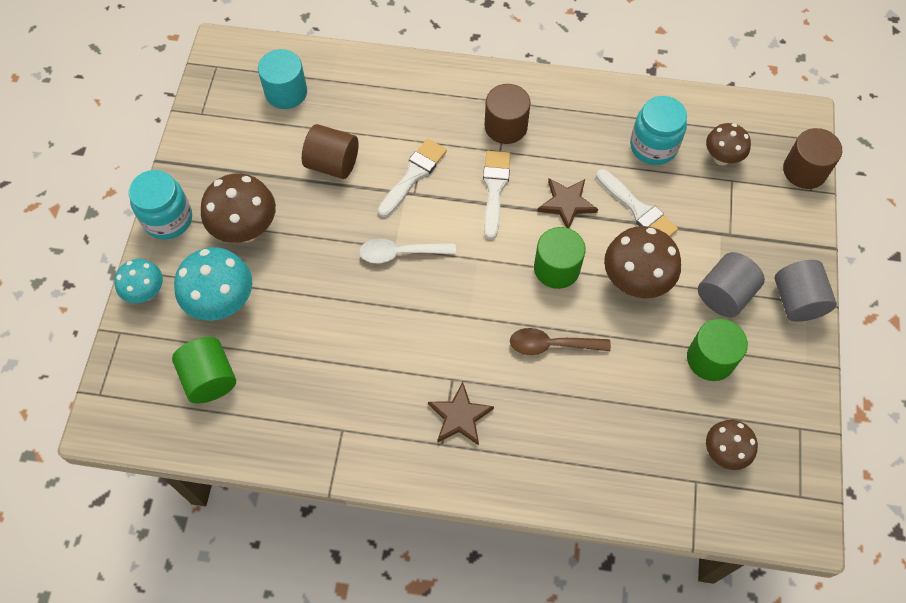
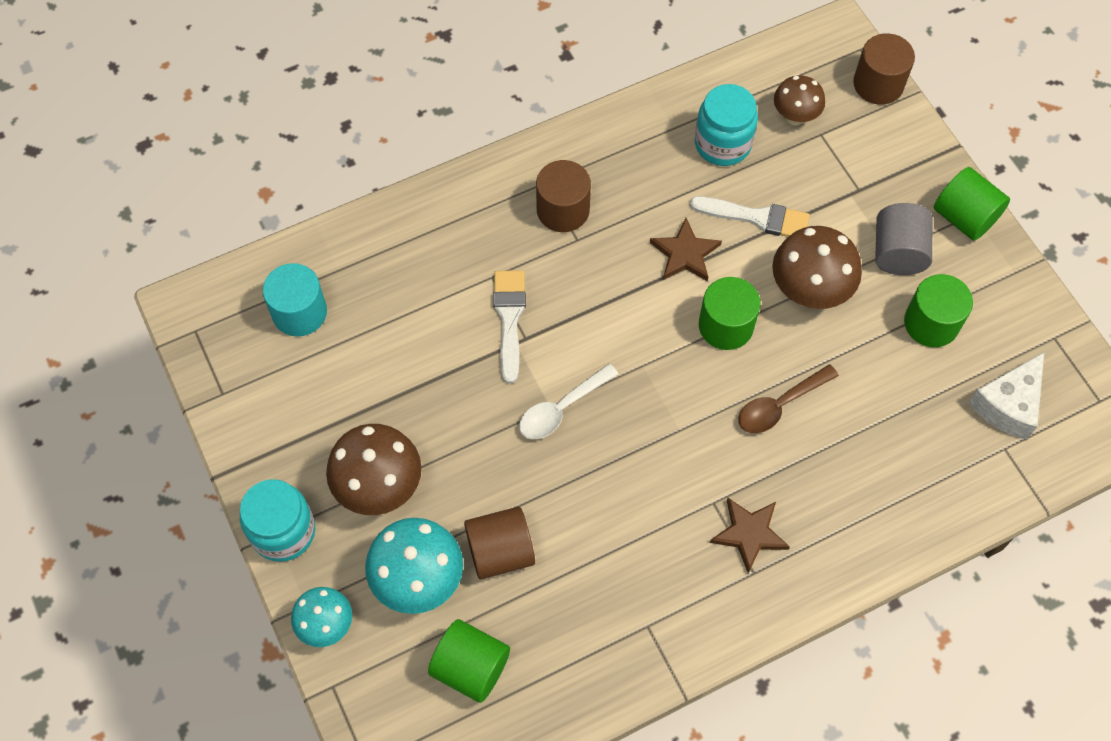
camera: 35 degrees left, 0 degrees up
(332, 163) = (414, 359): brown cylinder -> brown cylinder (500, 552)
(494, 189) = (603, 283): white brush -> none
(724, 452) = (1008, 404): brown mushroom -> white cheese
(797, 301) = (964, 217): grey cylinder -> green cylinder

